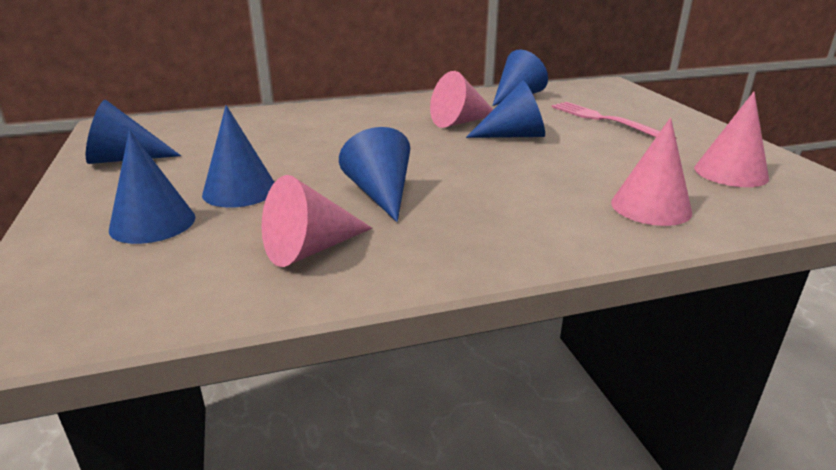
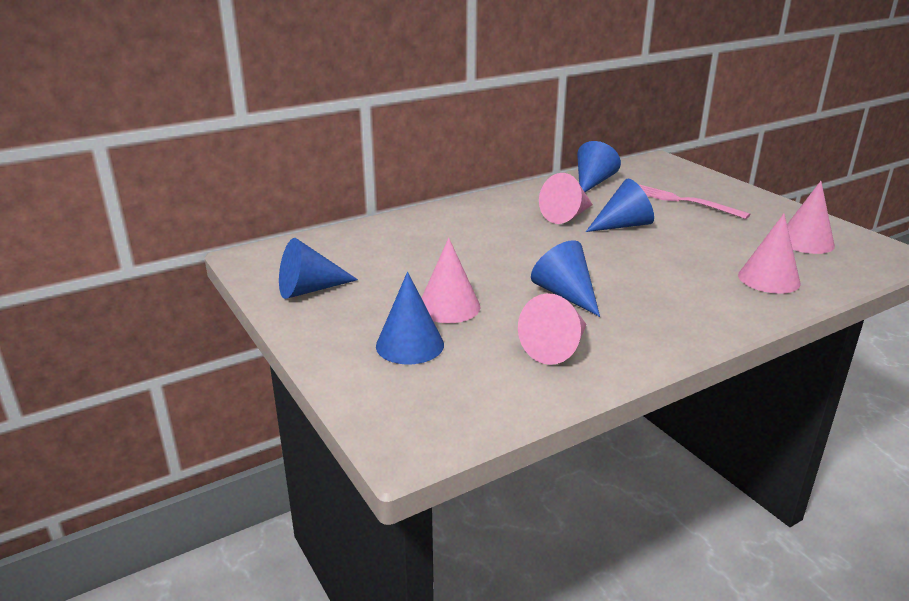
camera: 15 degrees left, 0 degrees up
(240, 191) = (449, 307): blue cone -> pink cone

